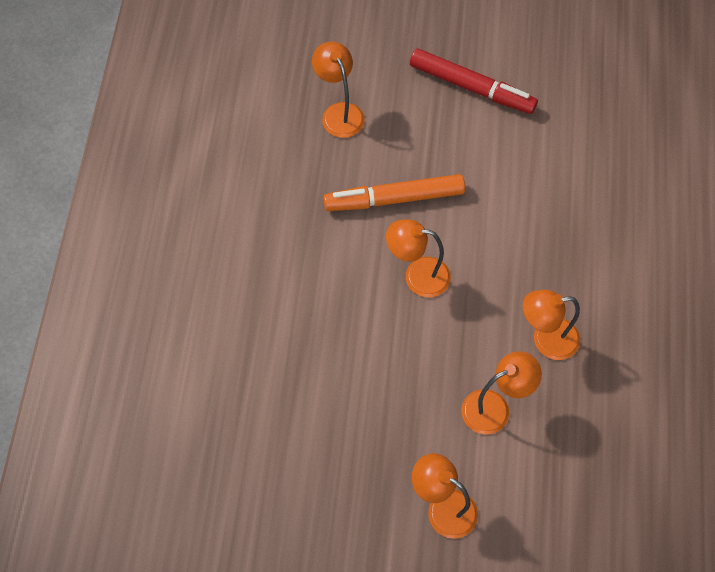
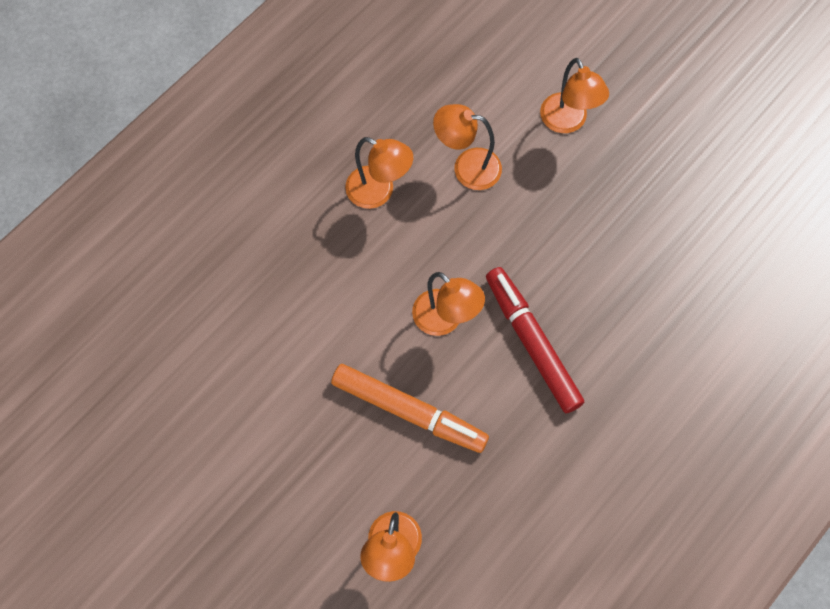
camera: 145 degrees left, 5 degrees up
(472, 87) = (233, 484): red marker -> red marker (532, 343)

